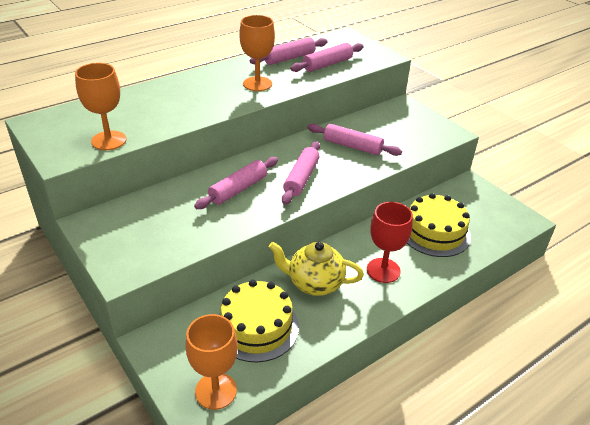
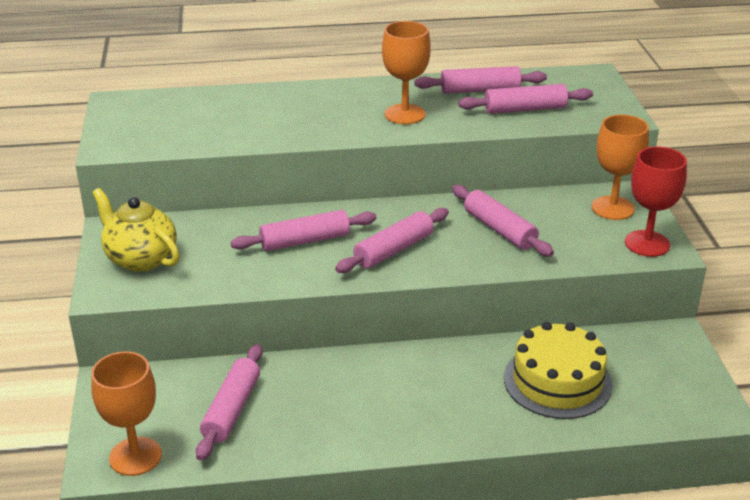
camera: 30 degrees right, 5 degrees down
(109, 140) = (173, 140): orange goblet -> orange goblet (613, 208)
(256, 327) = (232, 409): yellow cake -> pink rolling pin
(314, 283) = (339, 387): yellow teapot -> yellow teapot (140, 259)
(383, 270) = (441, 403): red goblet -> red goblet (647, 243)

